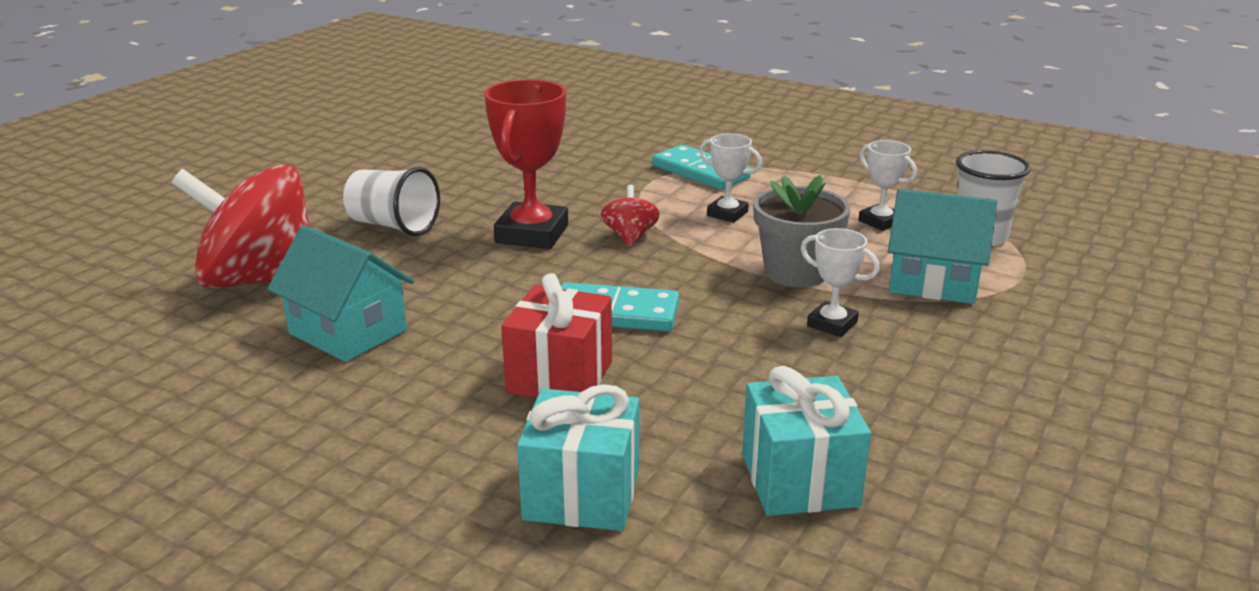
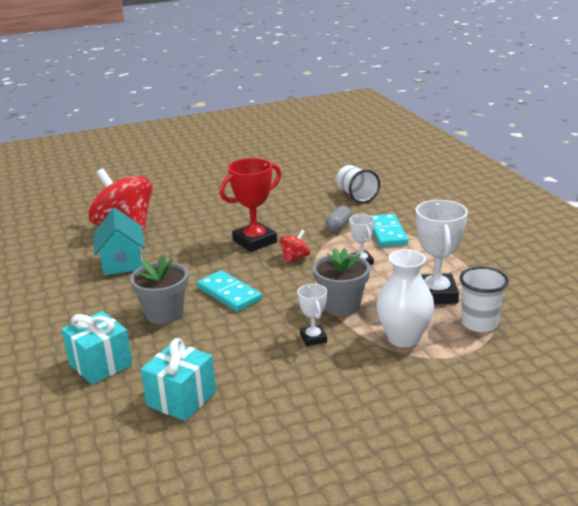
camera: 40 degrees right, 0 degrees up
(393, 226) = (205, 218): white cup -> white cup (356, 196)
(559, 377) = (164, 313): red gift -> grey flower pot
(622, 181) = (338, 226): none -> grey capsule
(880, 221) = (436, 294): white trophy -> white trophy, size x1.82
(933, 282) = (403, 338): turquoise house -> white vase

